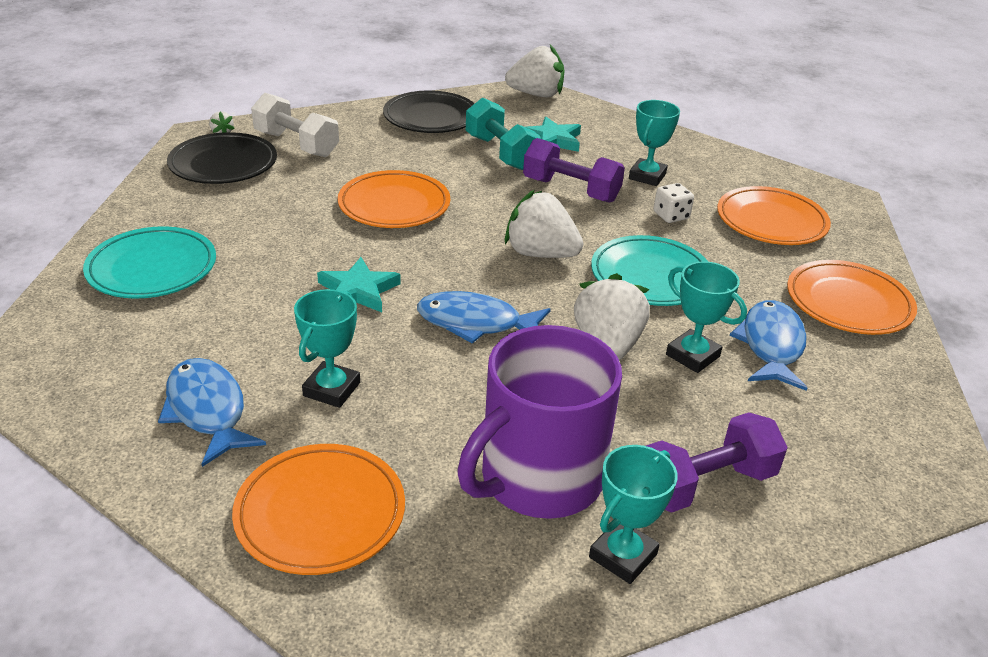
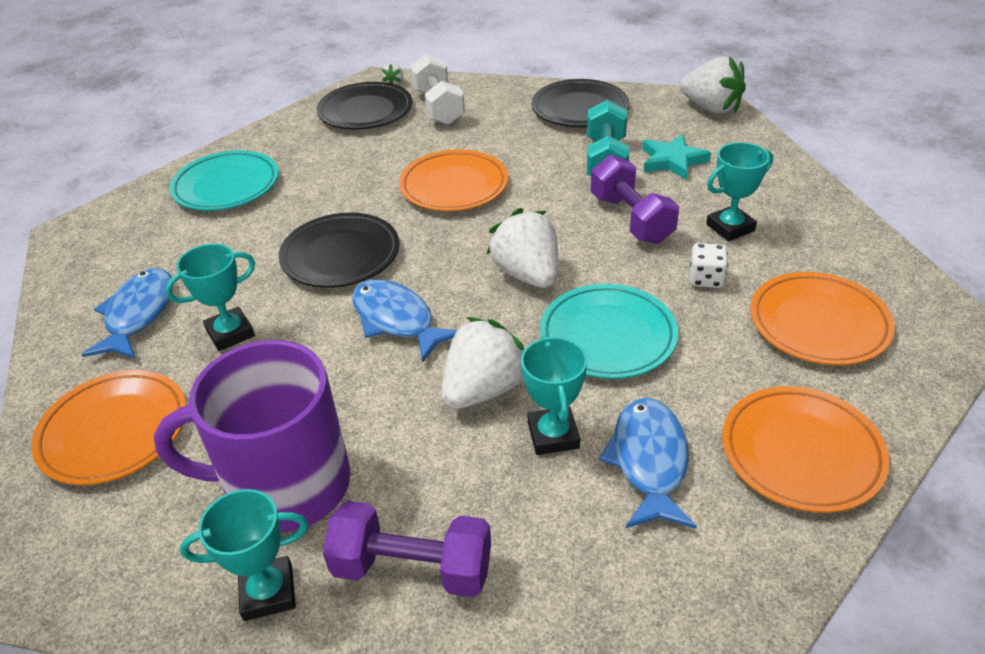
camera: 40 degrees right, 5 degrees up
(358, 291) = (341, 255): turquoise star -> black plate
(771, 345) = (649, 461): blue fish -> blue fish turned 45 degrees counterclockwise

